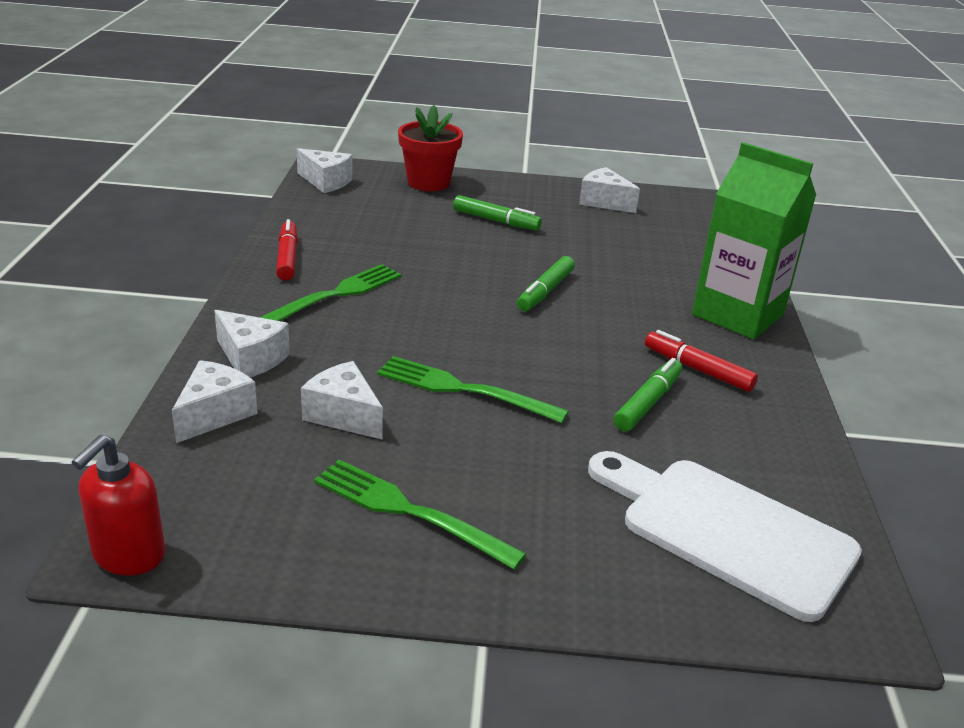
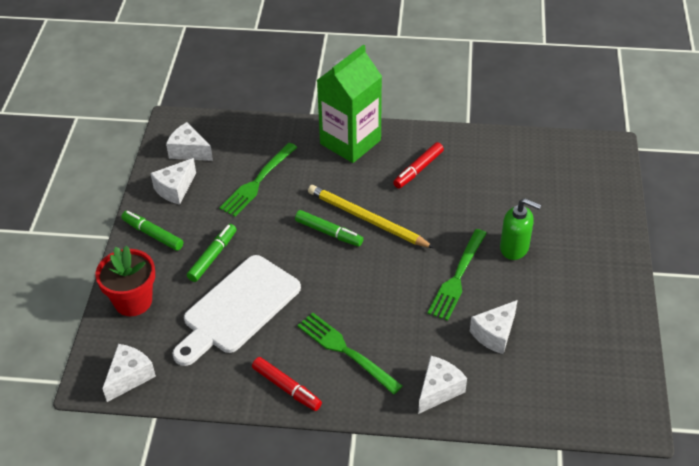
camera: 85 degrees left, 15 degrees up
(128, 555) = (636, 415): red soap dispenser -> none
(214, 414) = (505, 400): white cheese -> white cheese (189, 151)
(287, 257) = (286, 388): red marker -> red marker turned 135 degrees counterclockwise
(408, 511) = (574, 300): green fork -> green fork (257, 182)
(532, 453) = (514, 248): none -> green soap dispenser
(576, 320) = (367, 219): none -> yellow pencil
(648, 403) = (457, 195): green marker -> green marker (153, 234)
(726, 530) = (560, 180): white cutting board -> white cutting board (237, 308)

